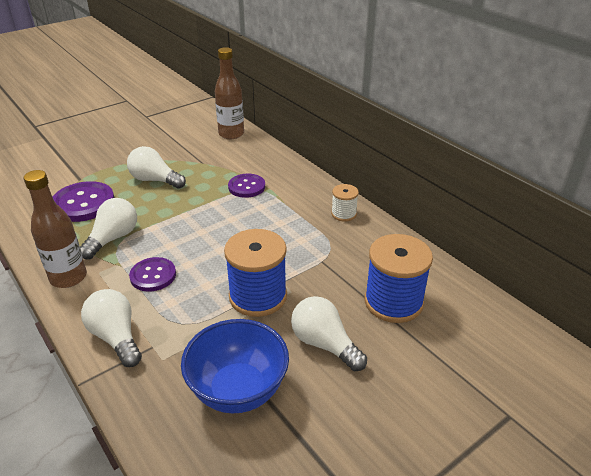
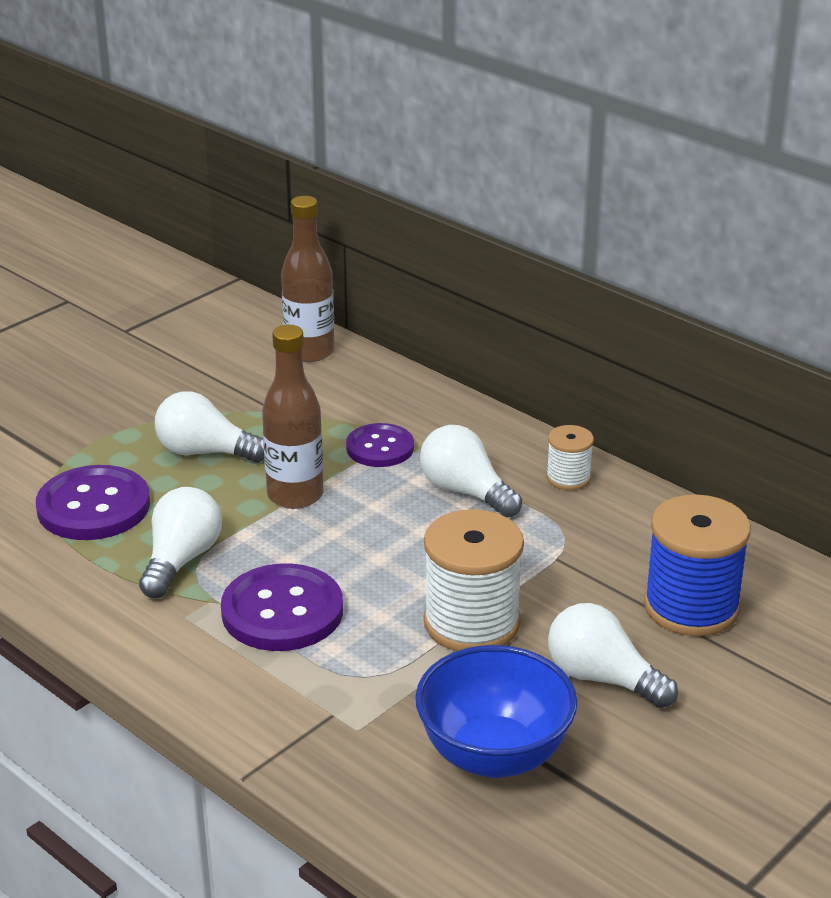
camera: 10 degrees left, 5 degrees down
(68, 277) = (137, 631): brown bottle -> brown bottle (295, 495)
(116, 337) = (267, 708): white light bulb -> white light bulb (465, 492)
(153, 275) = (282, 611): purple button -> purple button, size x1.57
(258, 296) = (471, 623): blue spool -> white spool

